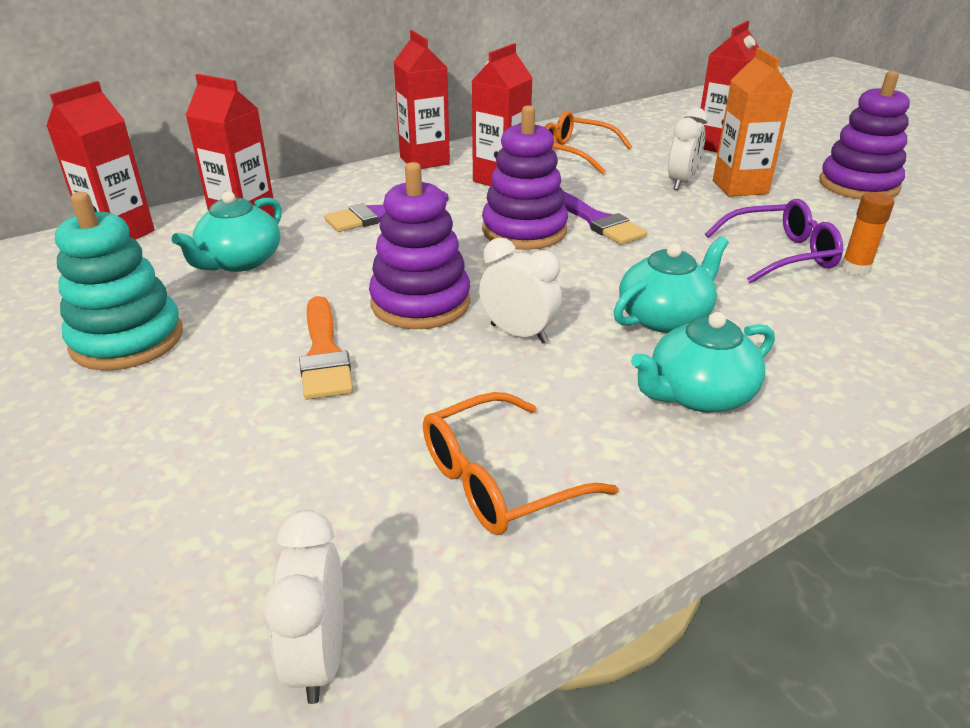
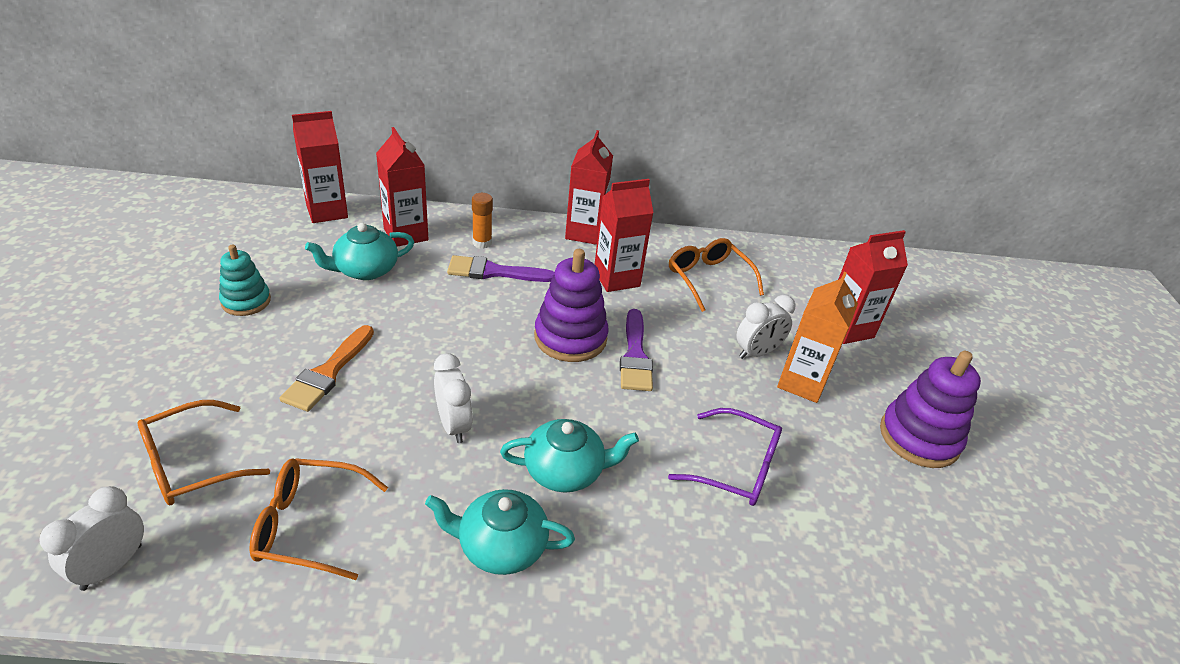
camera: 30 degrees right, 5 degrees up
(127, 340) = (246, 301): turquoise stacking toy -> turquoise stacking toy, size x0.63
(277, 505) = (191, 464): none -> orange glasses
(420, 303) = (426, 364): purple stacking toy -> none
(855, 268) = (780, 517): orange glue stick -> orange glue stick (482, 243)

